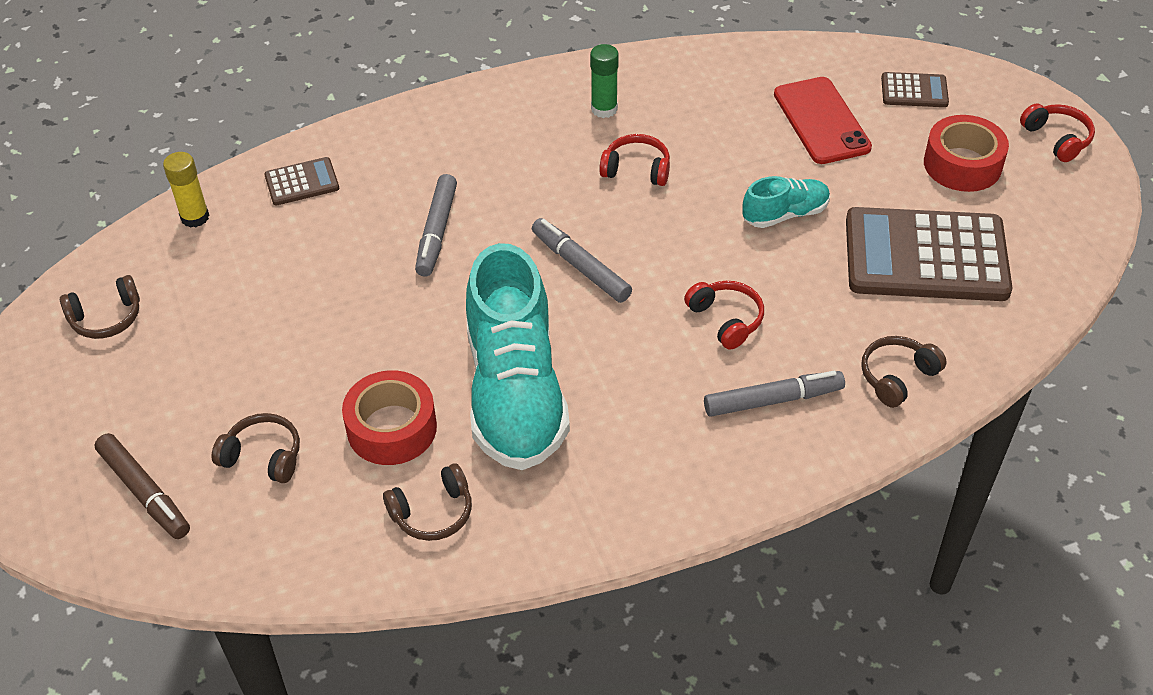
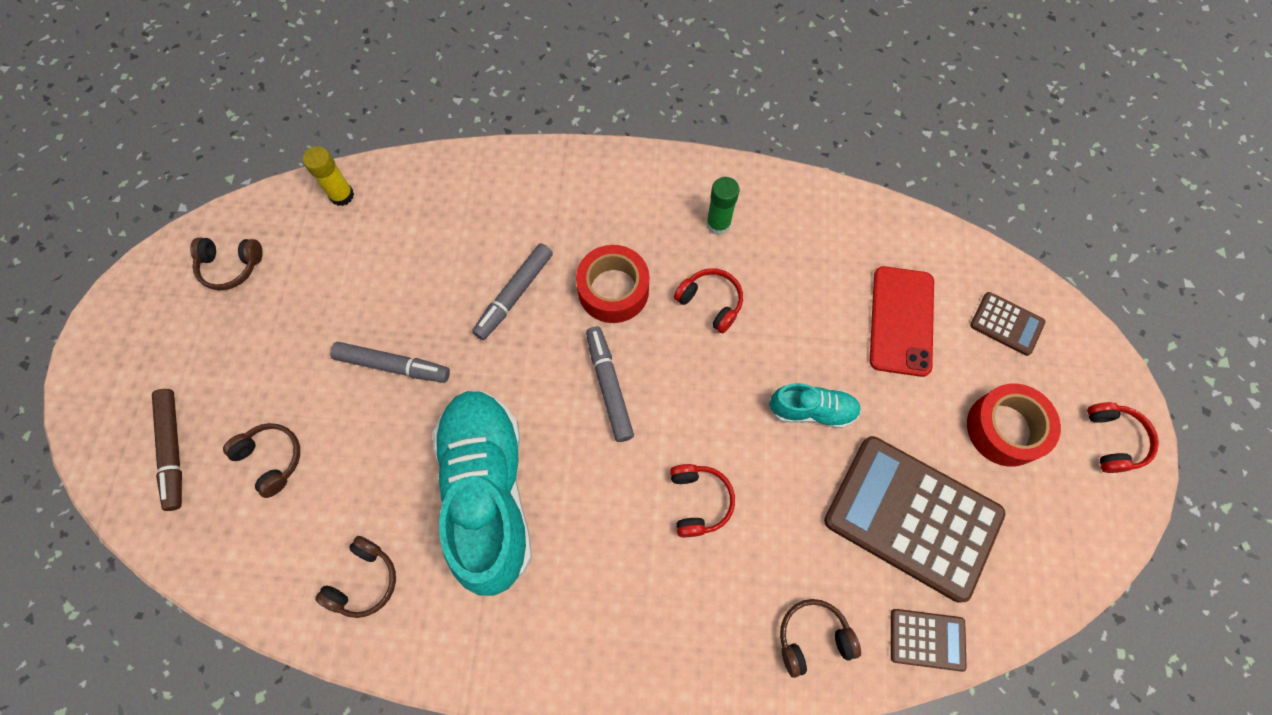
camera: 25 degrees right, 20 degrees up
(302, 182) = (438, 195): brown calculator -> brown calculator (927, 639)
(392, 428) = (377, 480): red tape -> red tape (613, 290)
(433, 513) = (364, 581): brown headphones -> brown headphones turned 60 degrees counterclockwise
(515, 393) = (488, 492): turquoise shoe -> turquoise shoe turned 150 degrees clockwise
(773, 400) = (692, 607): grey marker -> grey marker (393, 365)

